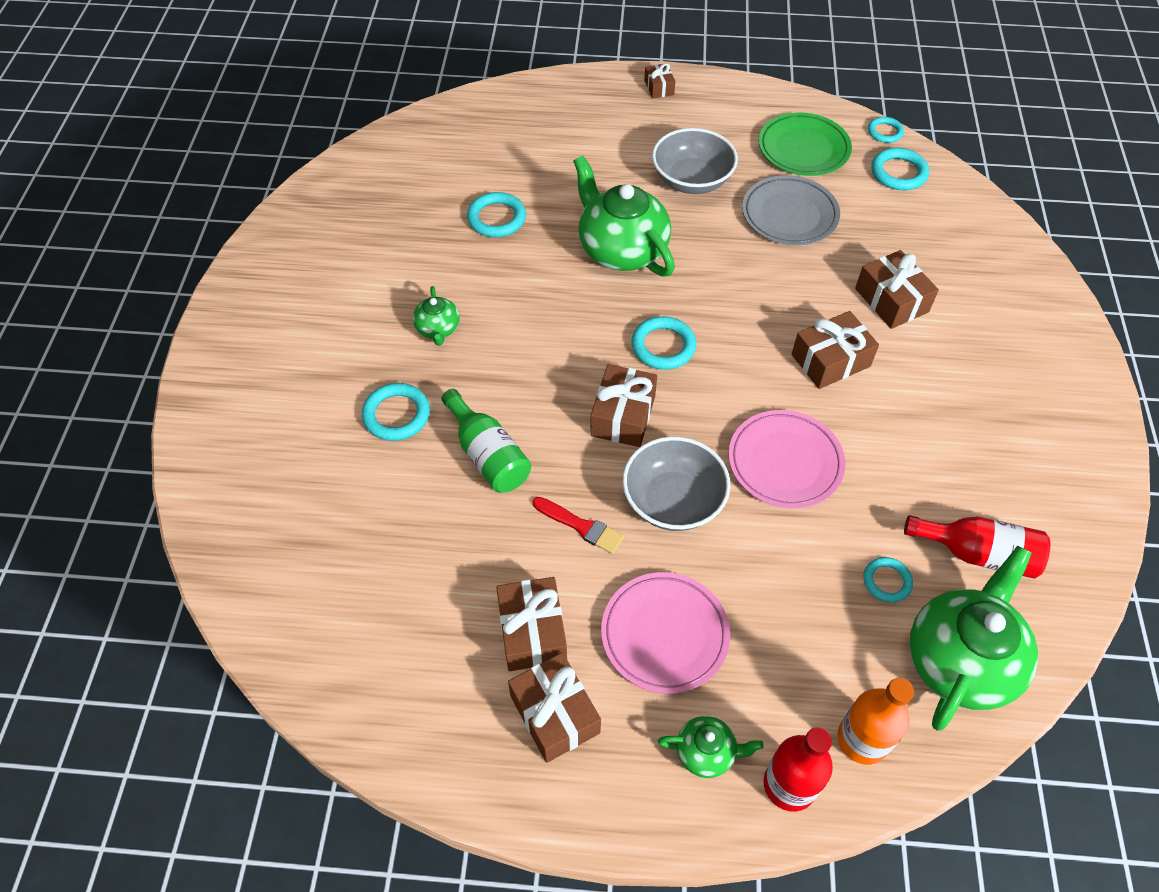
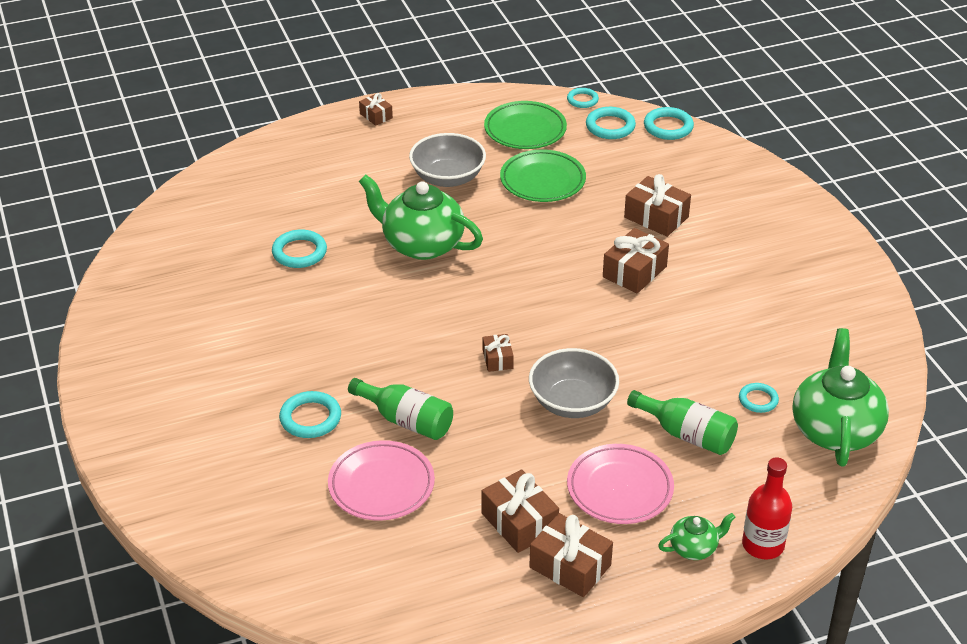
camera: 25 degrees left, 15 degrees down
(438, 329) = (304, 347): green teapot -> none
(580, 526) = (512, 442): red brush -> none
(623, 416) = (497, 359): brown gift -> brown gift, size x0.57
(663, 346) = (499, 302): turquoise ring -> turquoise ring (668, 127)
(778, 594) = (687, 434): none -> green bottle
(785, 462) = (641, 350): pink plate -> pink plate (381, 485)
(789, 215) = (542, 181): grey plate -> green plate
(862, 739) = (796, 500): orange bottle -> none
(977, 553) = (810, 361): red bottle -> none

